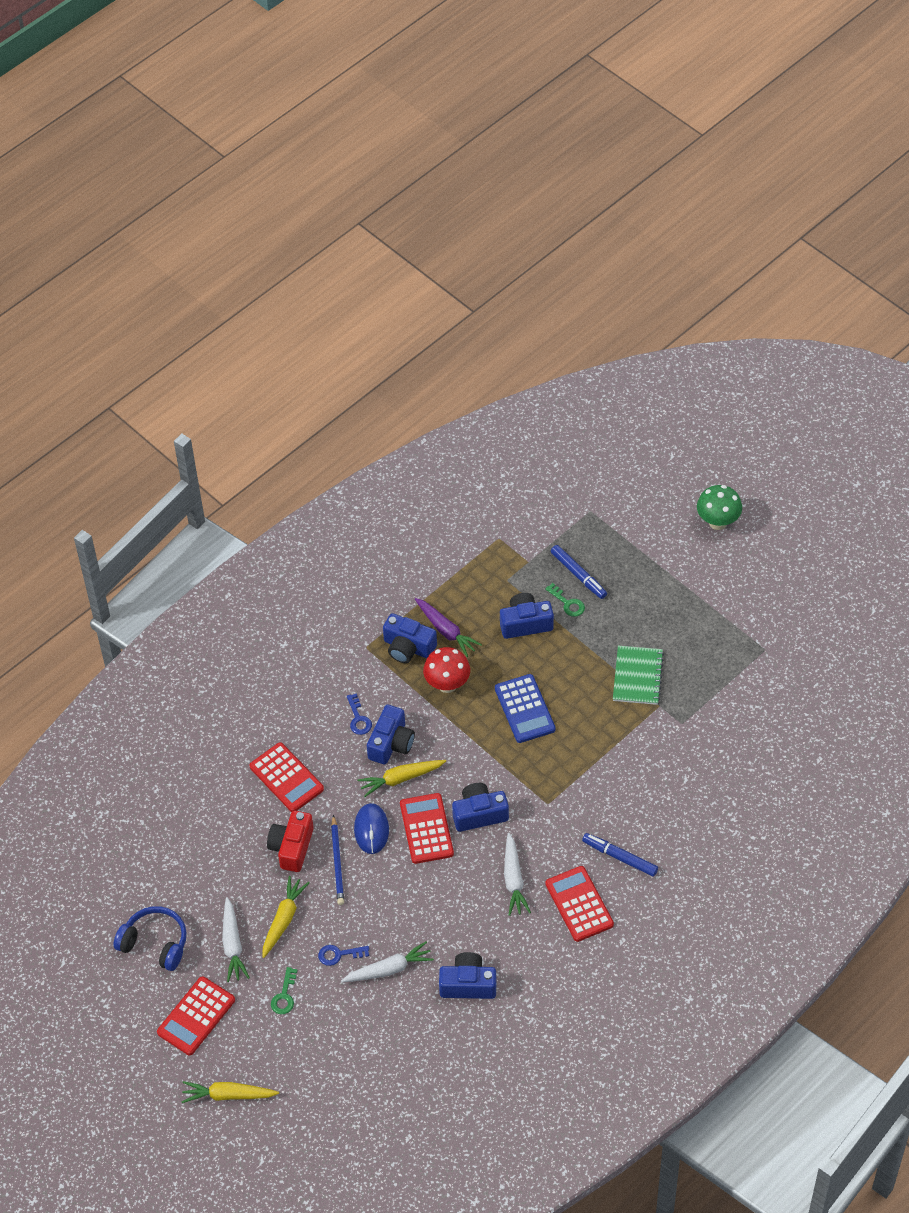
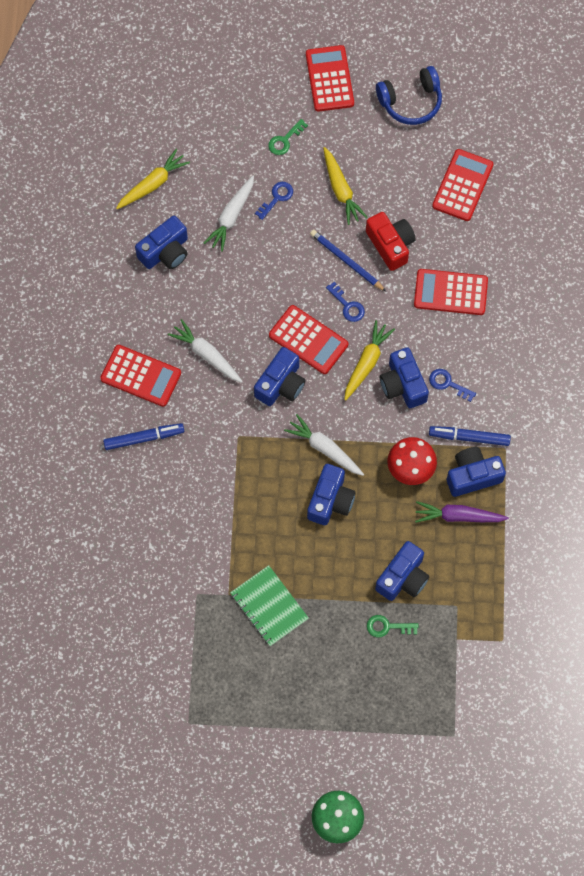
camera: 135 degrees right, 15 degrees up
(190, 847) = (462, 185): none -> red calculator
(228, 1095) = (253, 49): yellow carrot -> yellow carrot (152, 184)
(233, 944) = (357, 144): white carrot -> white carrot (325, 449)
(284, 995) = (285, 140): green key -> green key turned 105 degrees counterclockwise
(371, 830) = (347, 305): blue mouse -> blue key
(525, 709) = (330, 500): blue calculator -> blue camera
(578, 575) = (404, 662): blue marker -> blue marker (469, 437)

